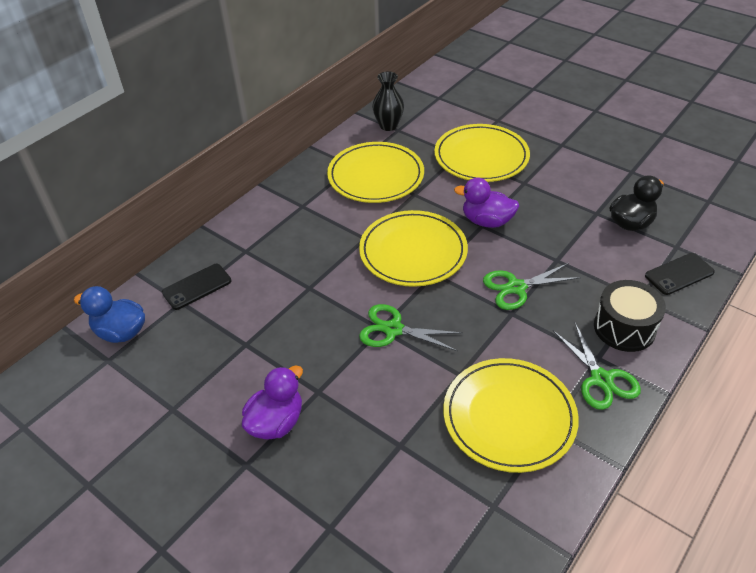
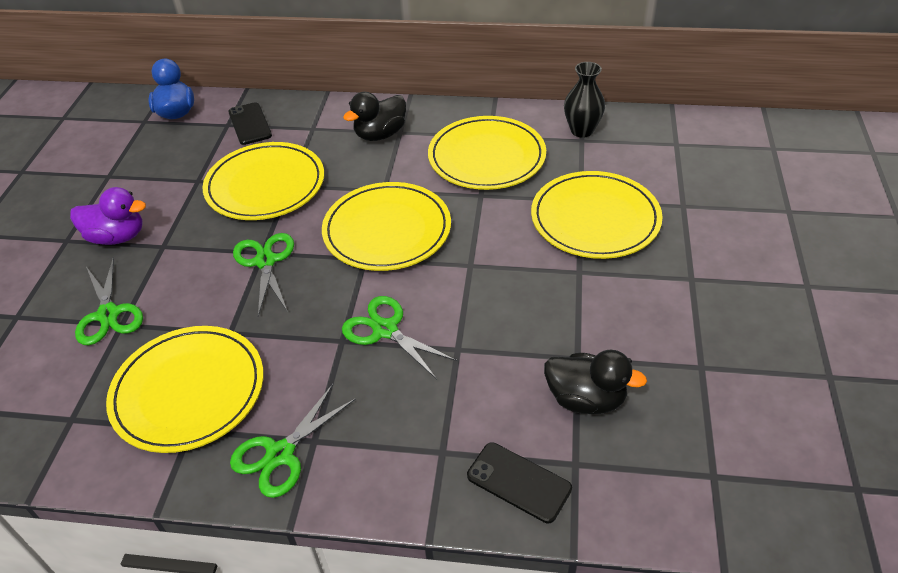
camera: 60 degrees right, 0 degrees up
(197, 287) = (250, 124): black phone -> black phone turned 45 degrees clockwise
(294, 217) = (380, 134): none -> black duck
(295, 302) = (265, 185): none -> yellow plate
(380, 452) = (108, 314): none -> green scissors
(487, 221) = (480, 266): purple duck -> none
(624, 328) = (378, 451): black drum -> none

